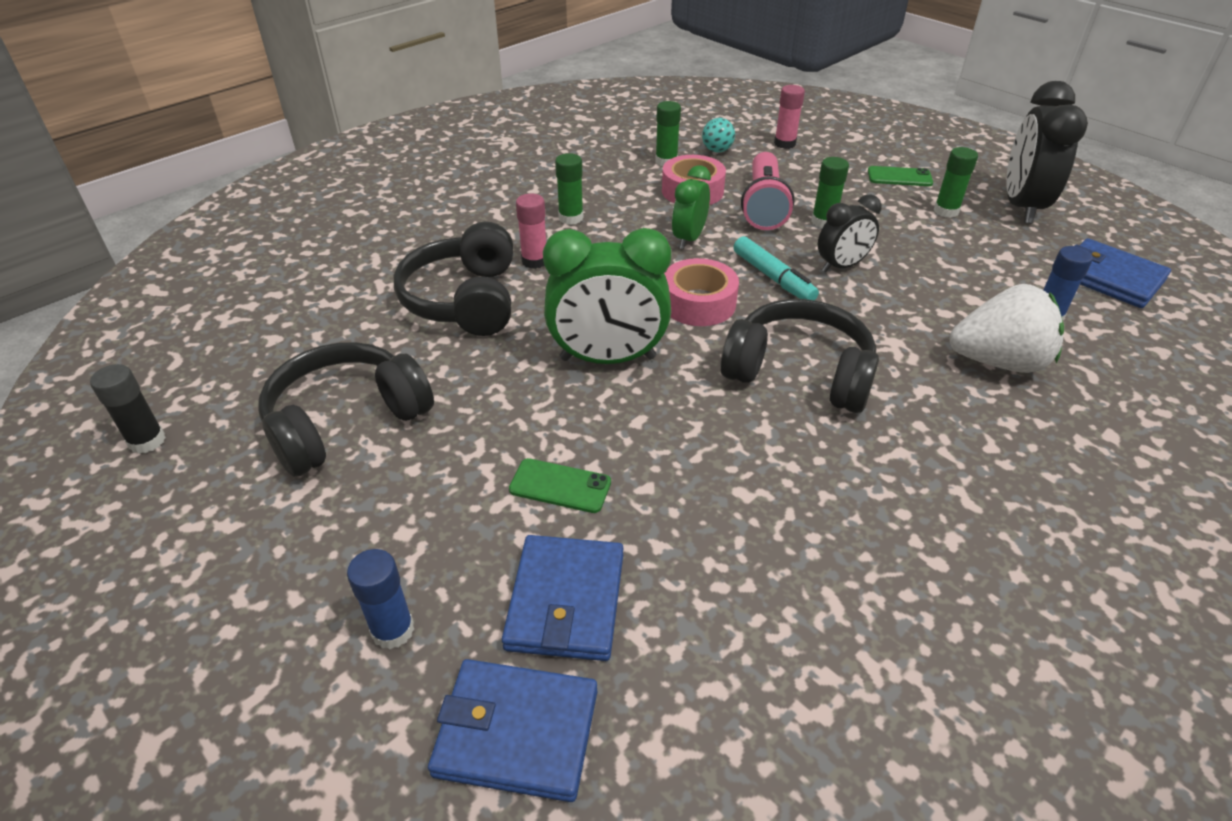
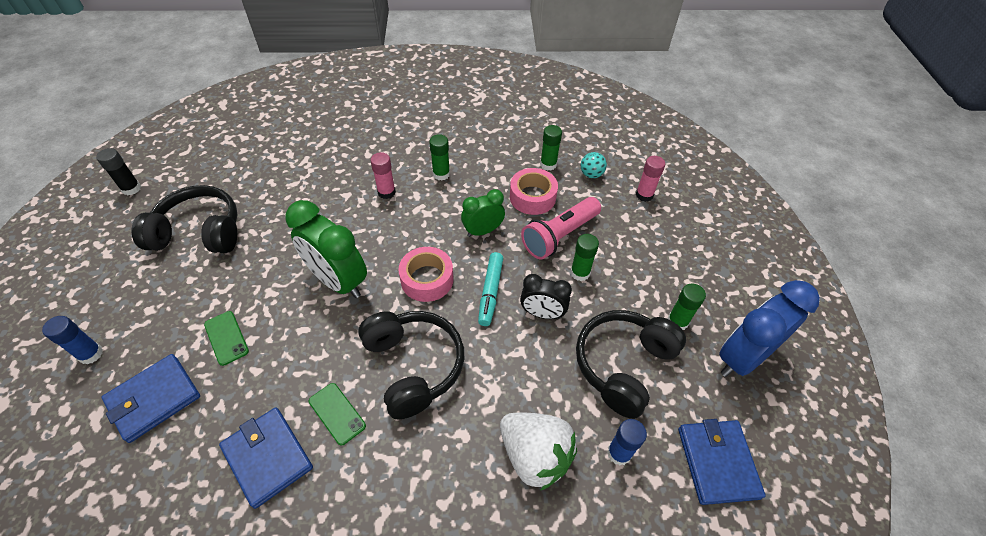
camera: 40 degrees right, 10 degrees up
(465, 300) = (325, 196): black headphones -> black headphones (623, 365)
(517, 732) = (66, 441): blue wallet -> blue wallet (268, 457)
(899, 177) = (686, 272): green phone -> green phone (337, 413)
(1021, 207) = (742, 357): black clock -> blue clock

